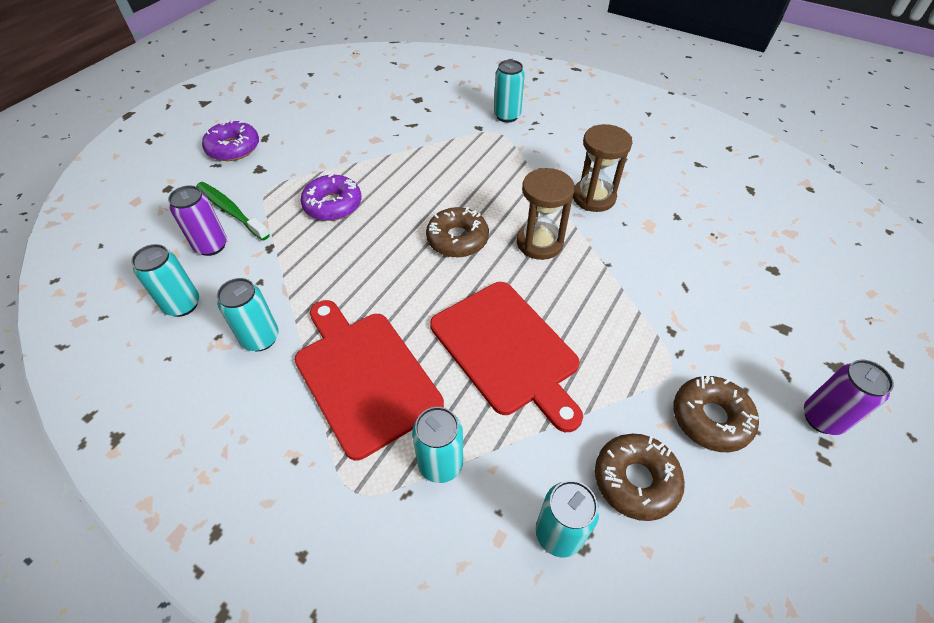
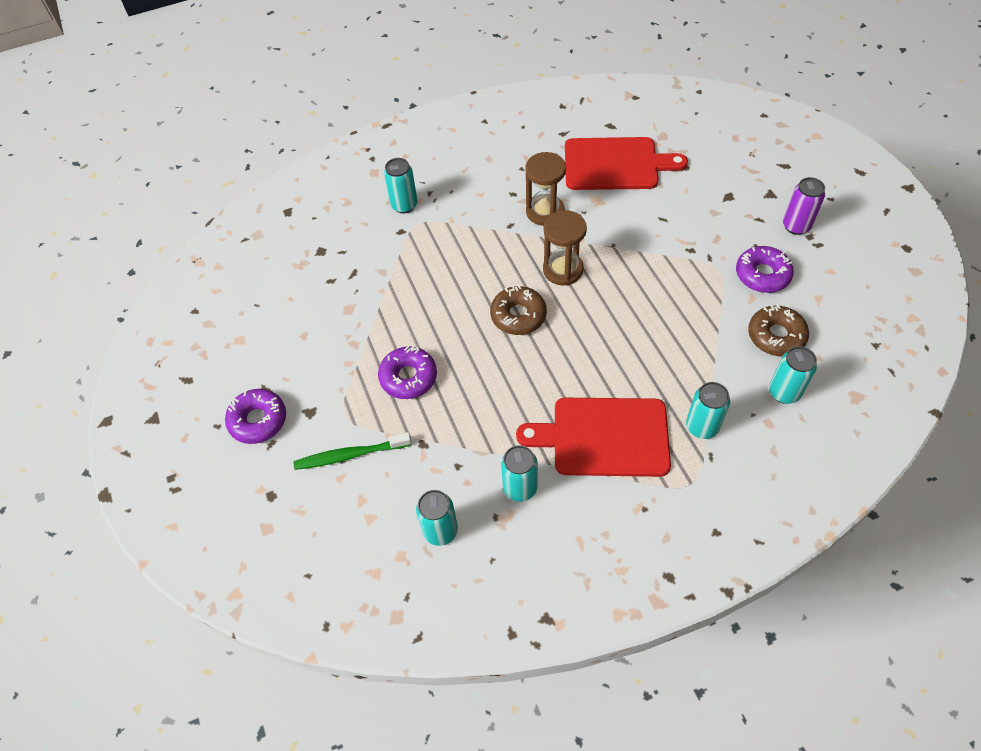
camera: 50 degrees left, 5 degrees up
(211, 246) = (384, 486): purple can -> none
(507, 350) = (642, 344): red cutting board -> red cutting board (615, 164)
(710, 418) = (762, 275): brown donut -> purple donut

